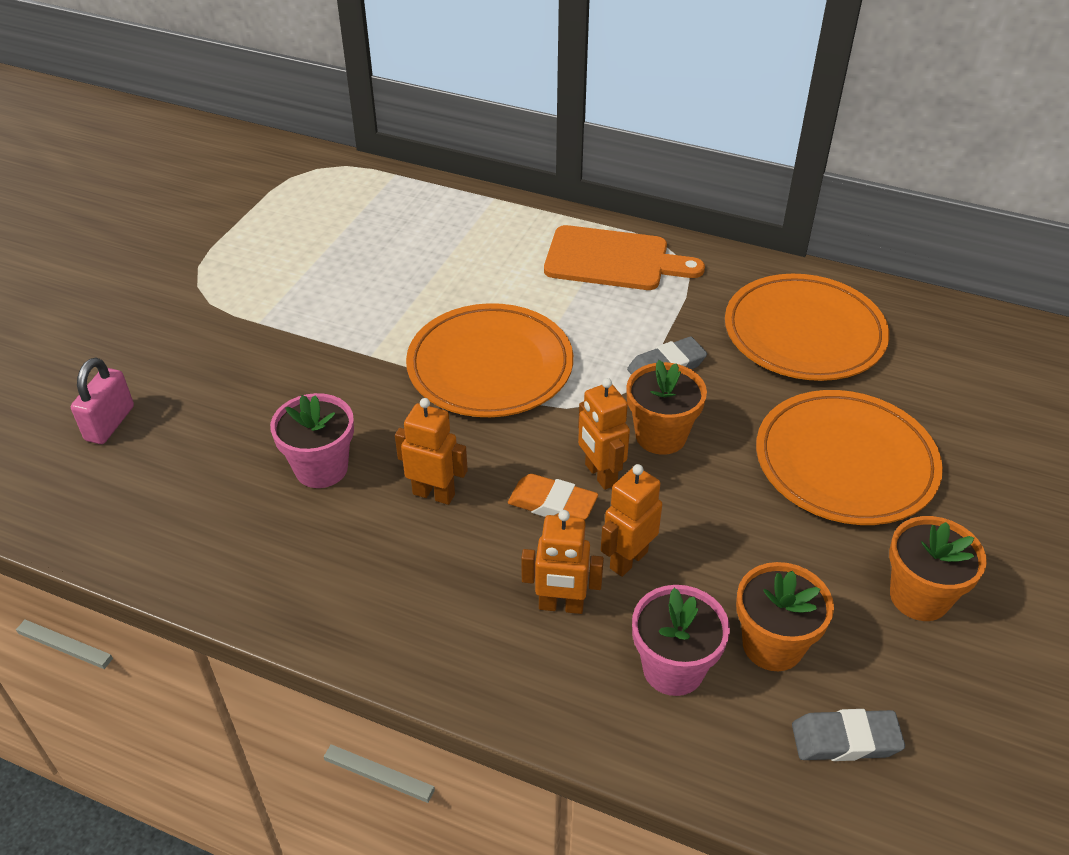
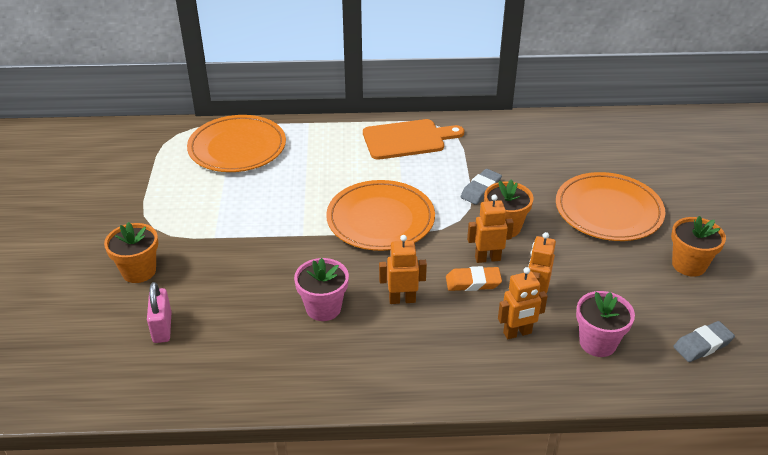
camera: 25 degrees left, 5 degrees down
(600, 475) = (487, 258): orange robot -> orange robot turned 135 degrees clockwise
(772, 645) = (637, 313): orange flower pot -> orange flower pot (139, 271)
(804, 333) = (540, 150): orange plate -> orange plate (237, 148)

